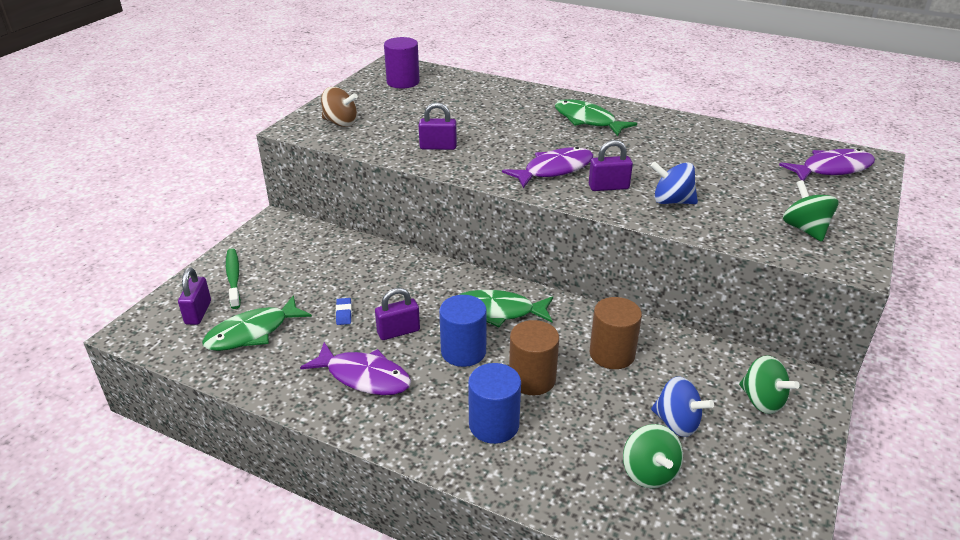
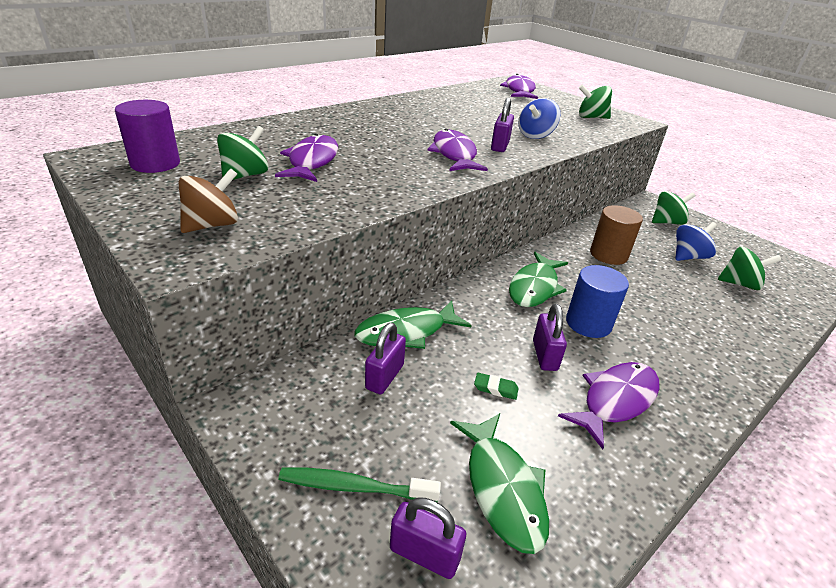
camera: 70 degrees left, 0 degrees up
(344, 313) = (495, 388): blue eraser -> green eraser
(415, 110) = (245, 175): none -> green spinning top
(438, 147) = (355, 187): purple padlock -> purple padlock (384, 377)
(465, 122) = (312, 161): none -> purple fish
(494, 425) = (691, 336): blue cylinder -> none
(532, 379) = (633, 299): brown cylinder -> none
(587, 120) = (375, 120): green fish -> green fish (406, 332)

